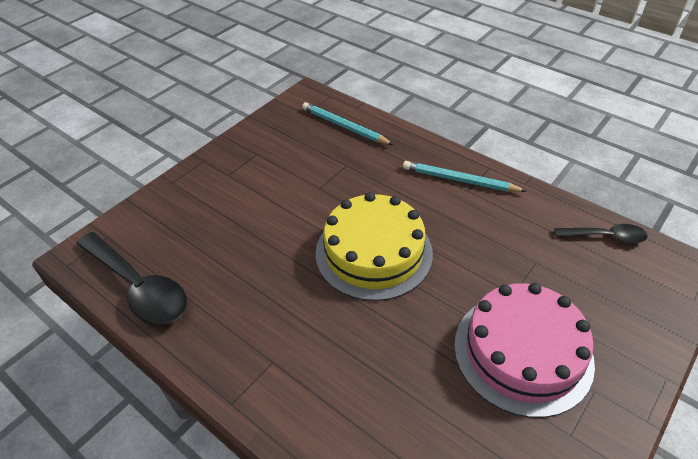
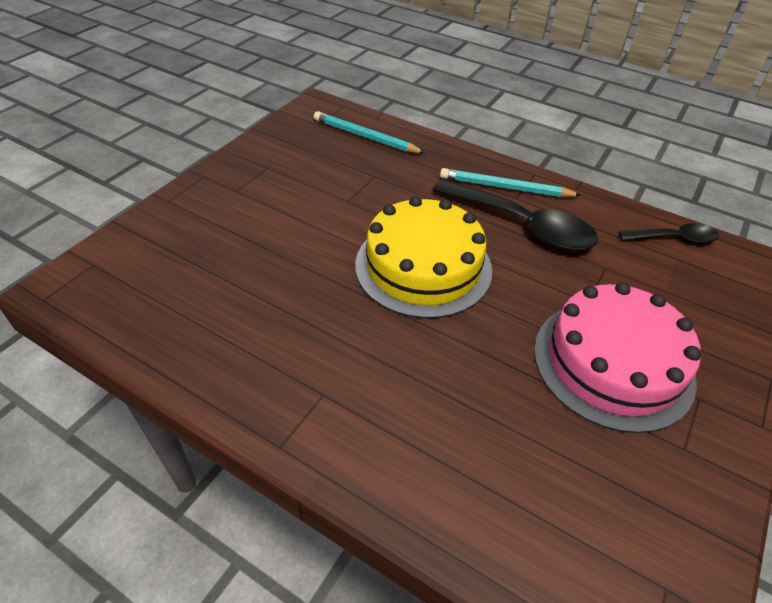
camera: 10 degrees left, 0 degrees up
(138, 287) = (141, 319): black spoon -> black spoon (522, 225)

